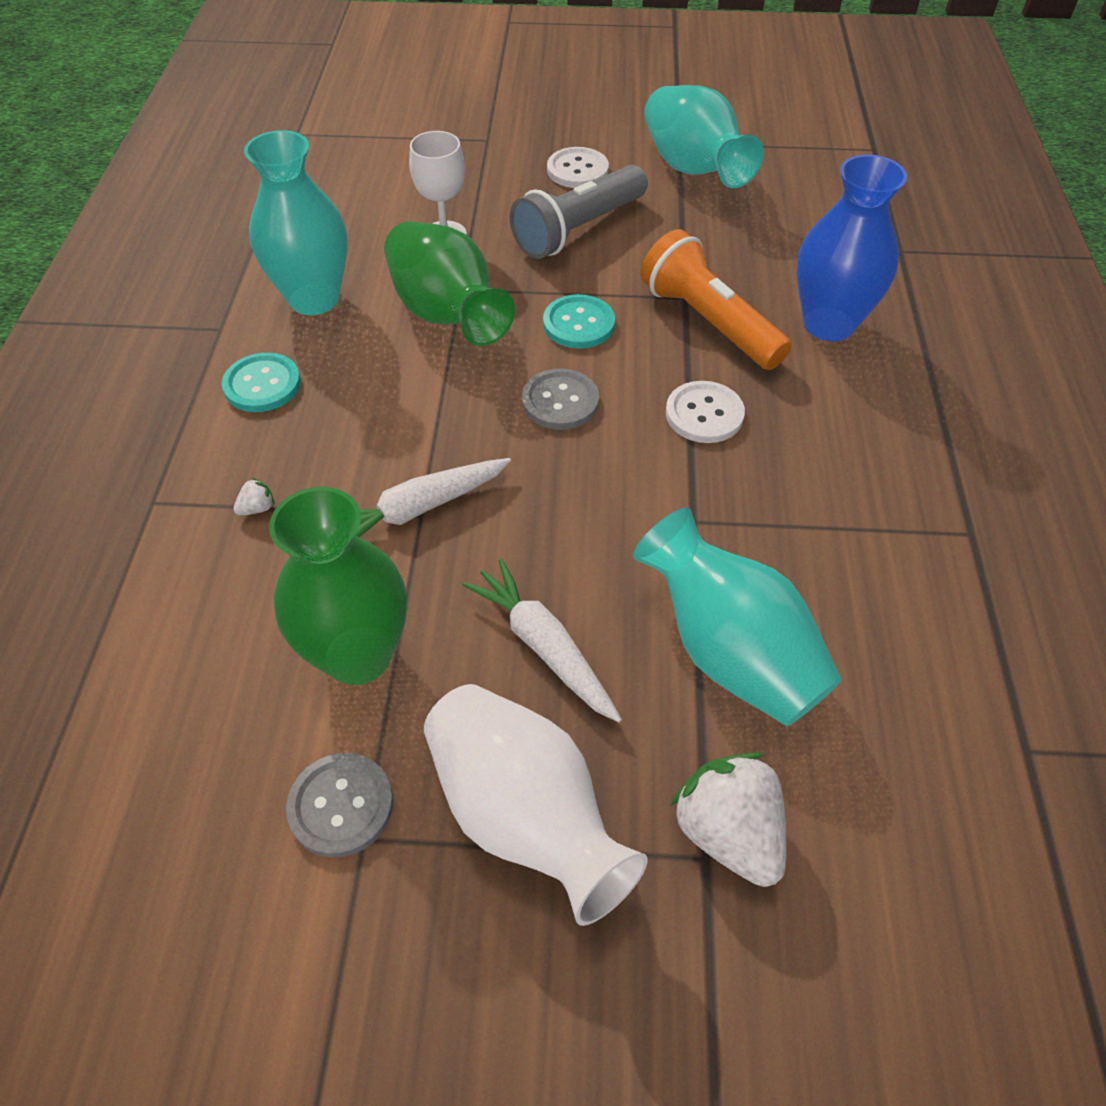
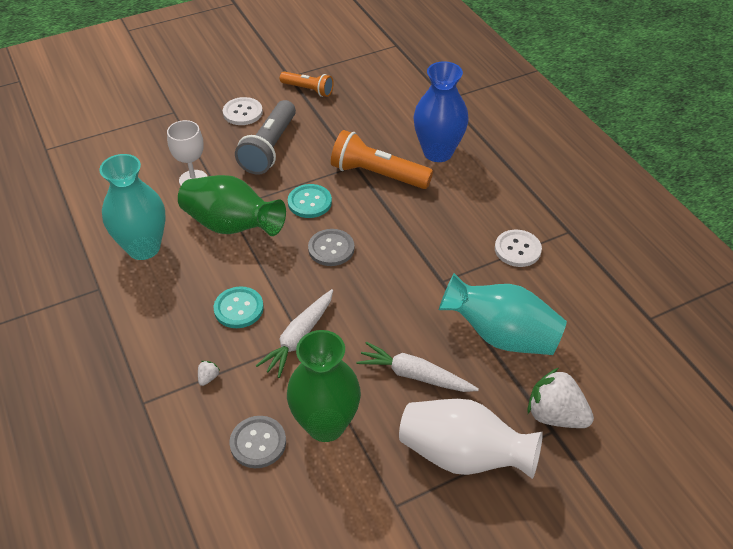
camera: 30 degrees left, 5 degrees down
(262, 385) = (153, 310): turquoise button -> turquoise button (239, 308)
(341, 806) = (373, 497): grey button -> grey button (258, 443)
(693, 169) = (308, 90): turquoise vase -> orange flashlight
(704, 414) = (409, 225): white button -> white button (517, 249)

